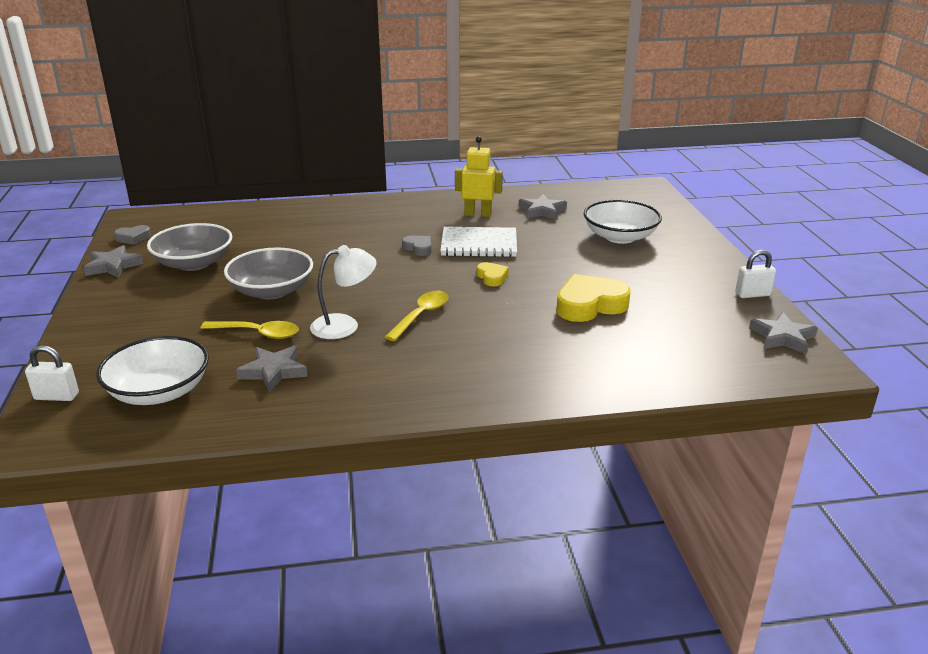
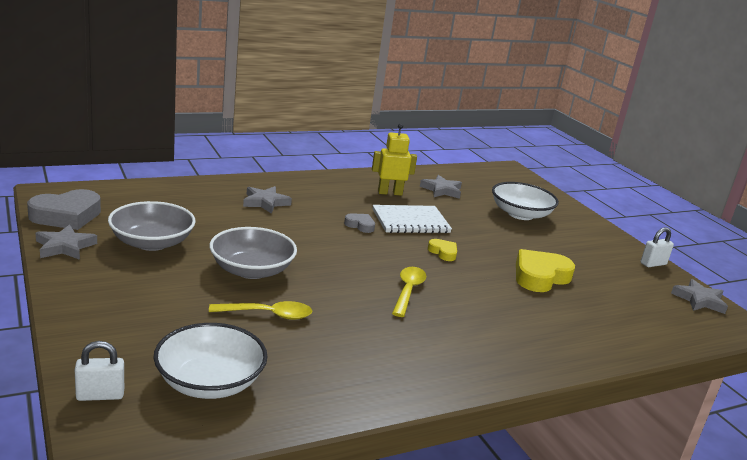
camera: 20 degrees left, 5 degrees down
(133, 238) = (66, 216): grey heart -> grey heart, size x1.95
(274, 371) = (311, 353): grey star -> grey star (265, 202)
(345, 325) = (345, 303): white lamp -> none

